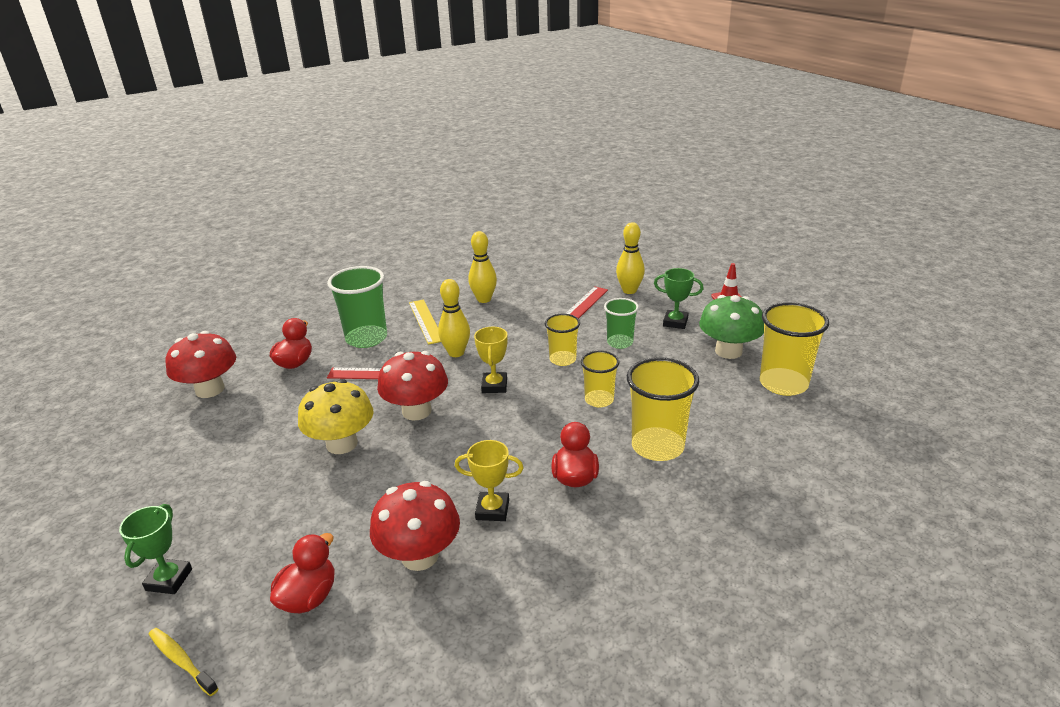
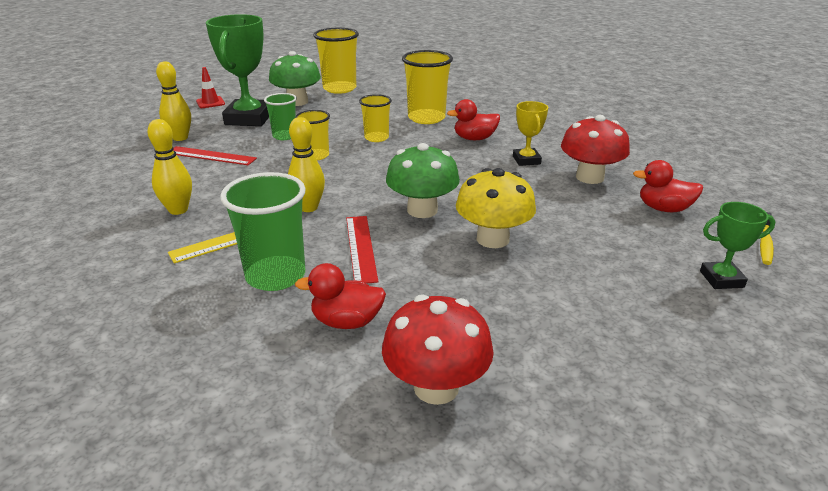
camera: 105 degrees left, 0 degrees up
(416, 411) = (422, 210): red mushroom -> green mushroom
(494, 386) = (367, 179): yellow trophy -> none
(675, 322) = (249, 118): green trophy -> green trophy, size x1.95

